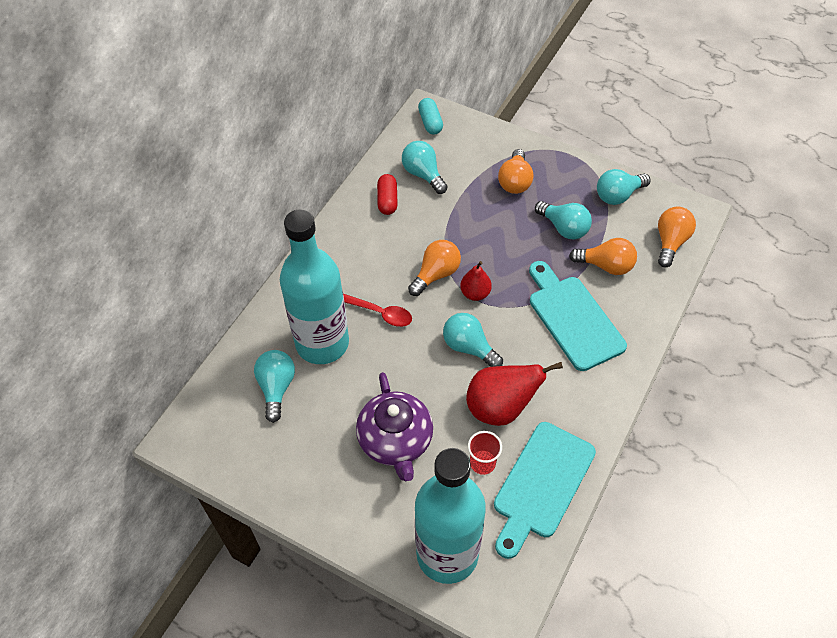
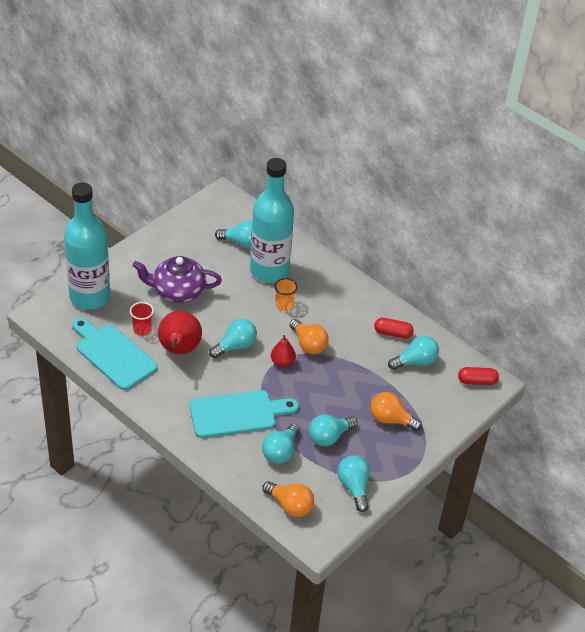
camera: 100 degrees right, 10 degrees down
(379, 313) = (284, 305): red spoon -> orange cup
(430, 122) = (477, 381): turquoise capsule -> red capsule
(606, 266) = (280, 452): orange light bulb -> turquoise light bulb

